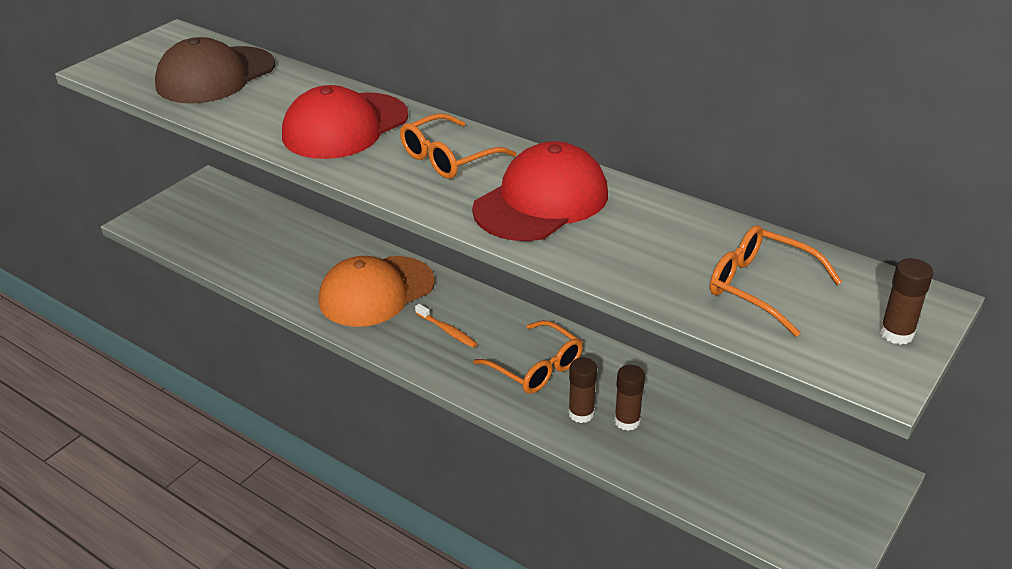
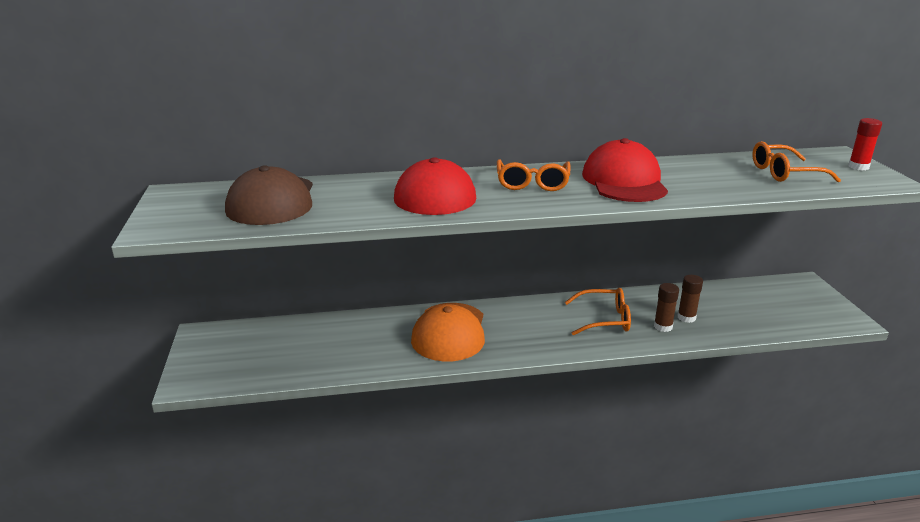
camera: 45 degrees left, 10 degrees down
(447, 330) = (527, 328): orange toothbrush -> none
(896, 333) = (858, 167): brown glue stick -> red glue stick

